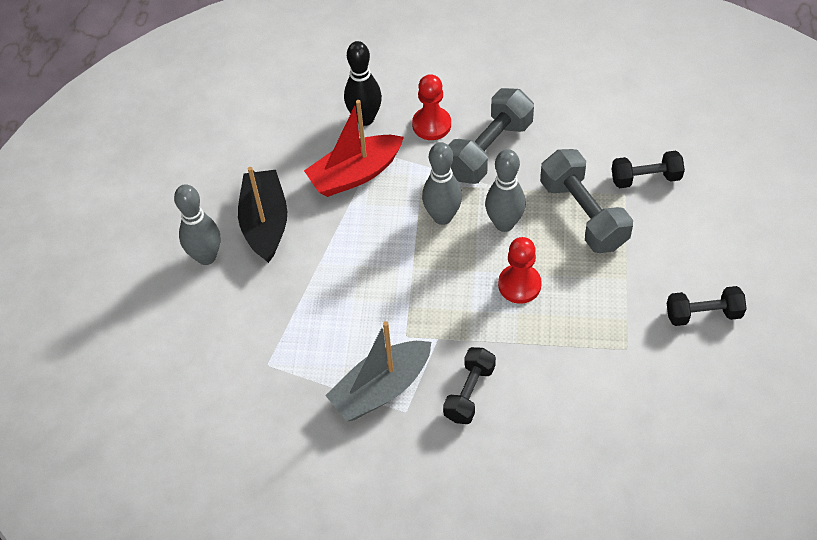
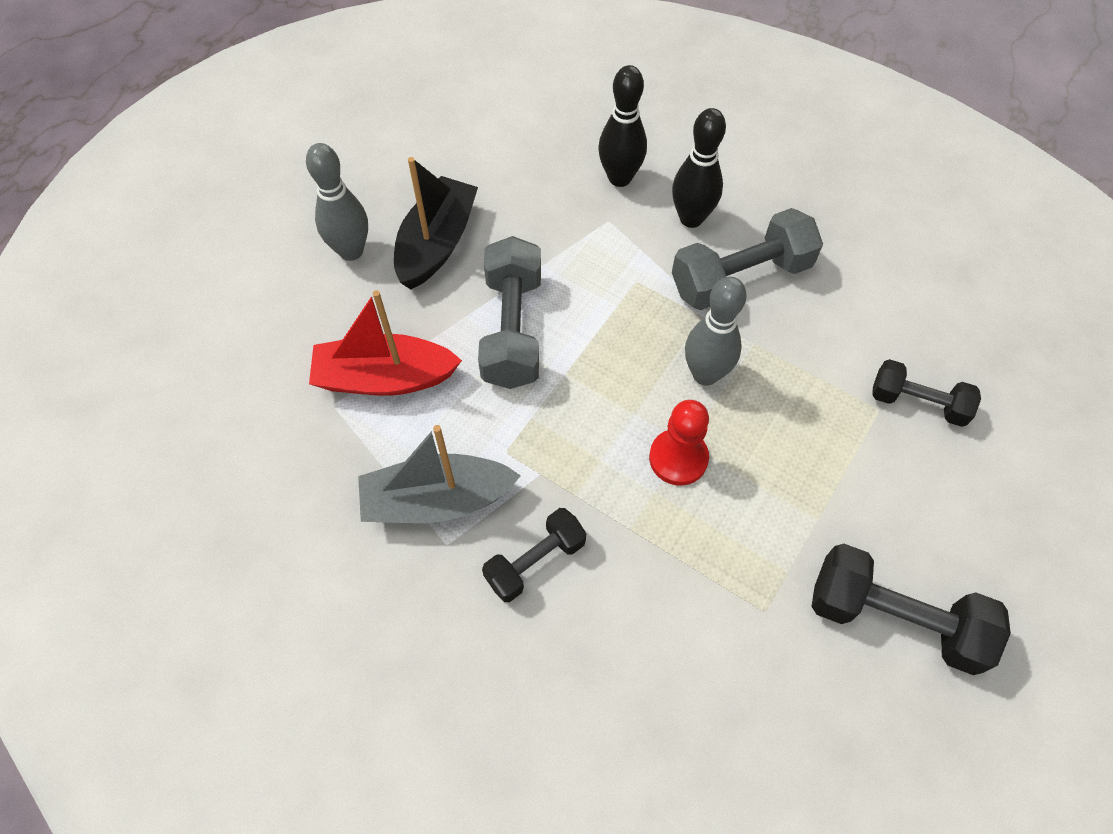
camera: 25 degrees right, 5 degrees up
(355, 174) = (569, 235): red boat -> red boat (385, 378)
(431, 125) = (691, 218): red pawn -> black bowling pin
(442, 217) = (637, 330): grey bowling pin -> none
(583, 214) = (810, 409): grey dumbbell -> grey dumbbell (512, 329)
(703, 314) = (894, 618): black dumbbell -> black dumbbell, size x1.59

